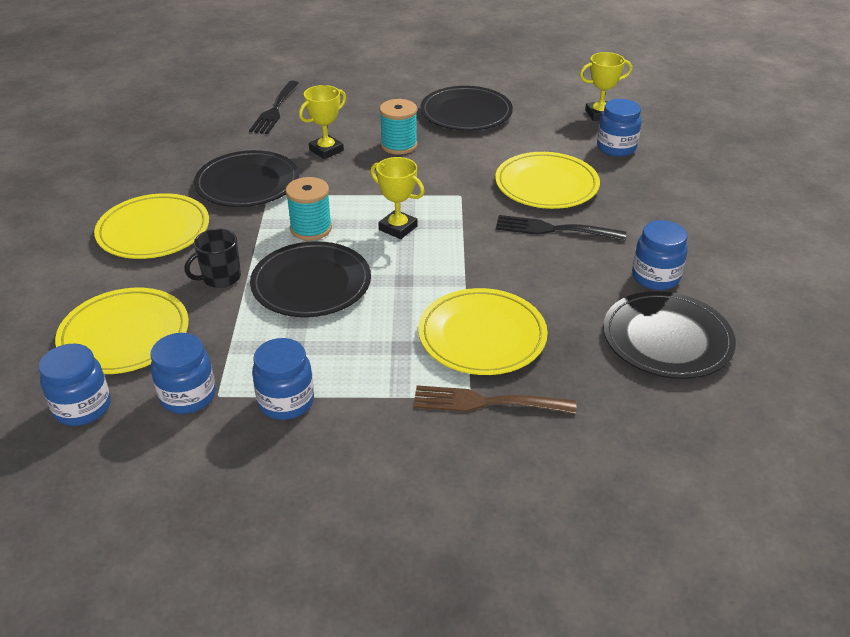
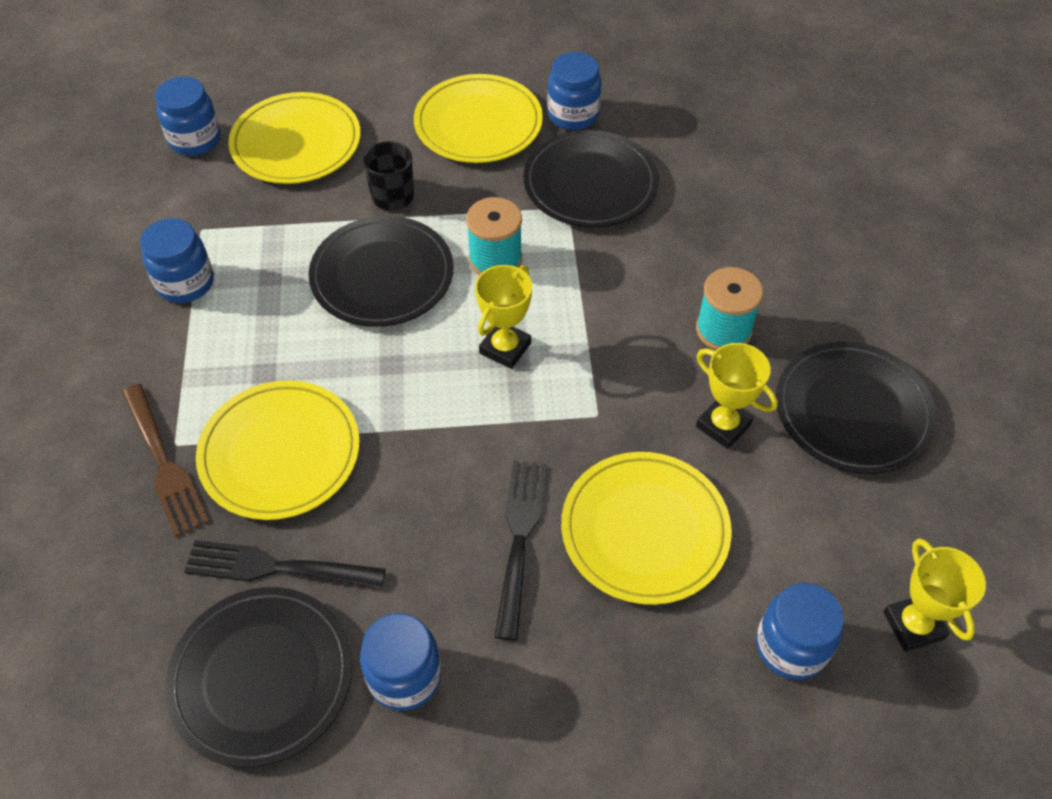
camera: 85 degrees right, 15 degrees up
(188, 396) = (202, 208): blue jar -> blue jar (573, 115)
(275, 109) = (791, 178): black fork -> black fork (278, 567)
(326, 150) = (689, 249): yellow trophy -> yellow trophy (723, 425)
(488, 402) = (163, 462): brown fork -> brown fork turned 150 degrees clockwise

